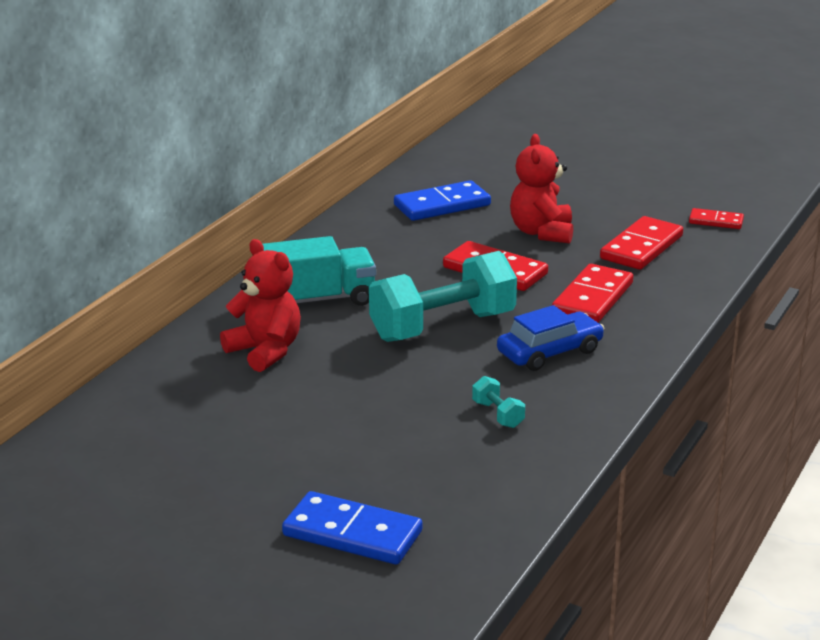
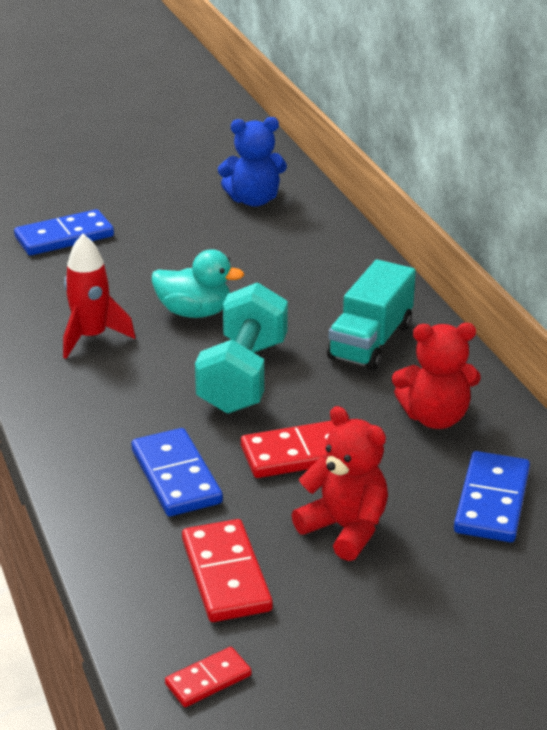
camera: 130 degrees right, 5 degrees up
(117, 461) = (254, 200): none -> blue teddy bear
(265, 351) = (317, 290): red teddy bear -> red teddy bear (435, 417)
(385, 388) = (194, 312): none -> turquoise duck
(498, 414) = (91, 337): turquoise dumbbell -> red rocket
(550, 352) = (130, 403): blue car -> none
(592, 299) = (176, 476): red domino -> blue domino

